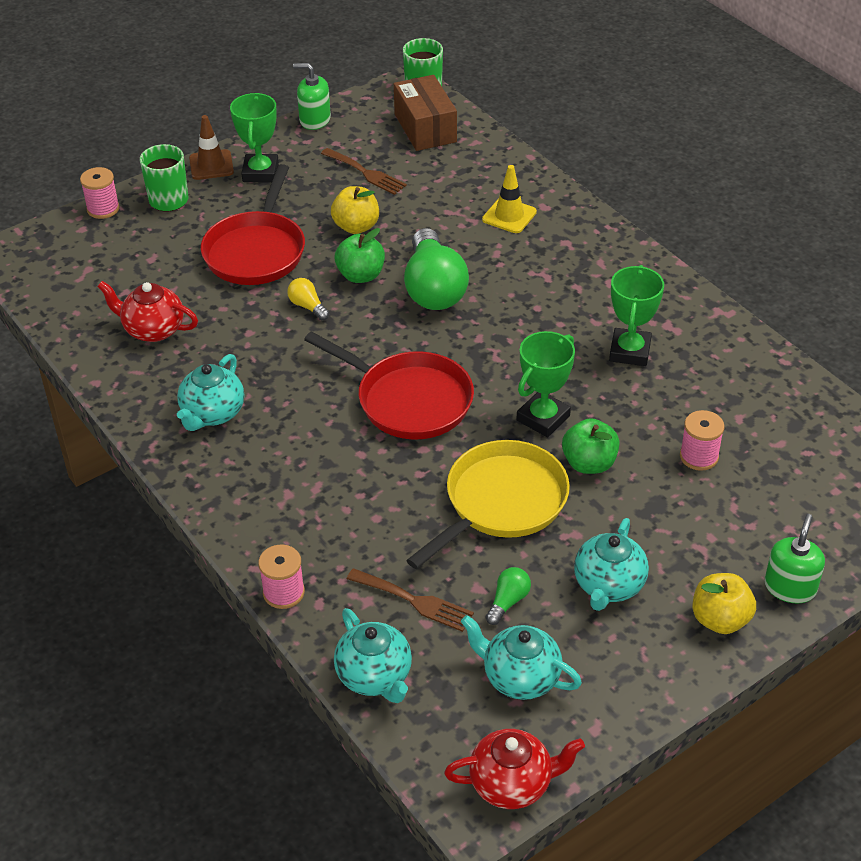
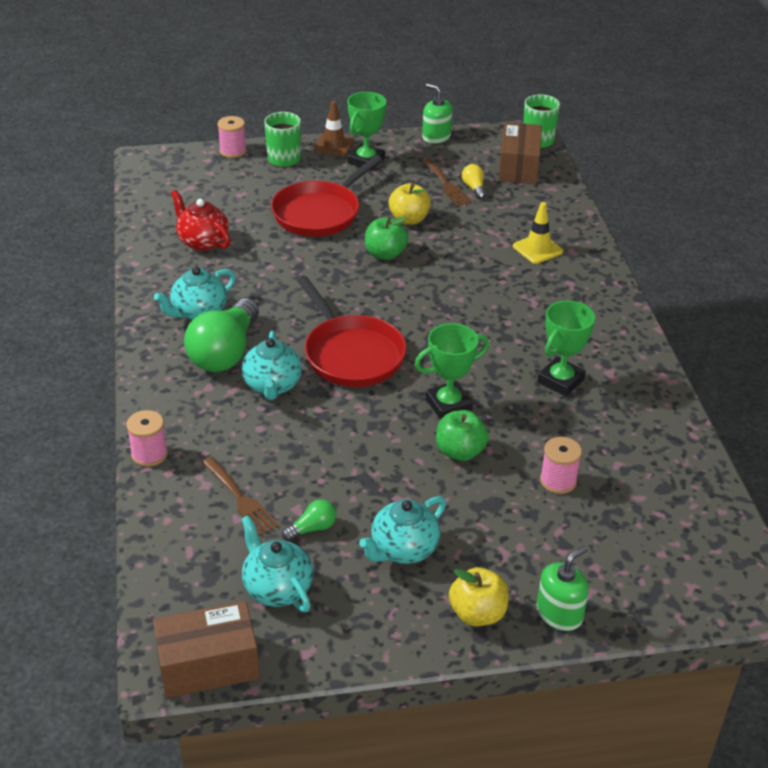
camera: 25 degrees right, 5 degrees down
(307, 306) = (327, 263): yellow light bulb -> yellow light bulb (474, 188)
(375, 676) = (167, 541): turquoise teapot -> turquoise teapot (272, 386)
(434, 288) = (435, 282): green light bulb -> green light bulb (225, 353)
(500, 503) = (364, 454): yellow pan -> none
(512, 783) = (208, 665): red teapot -> brown box

